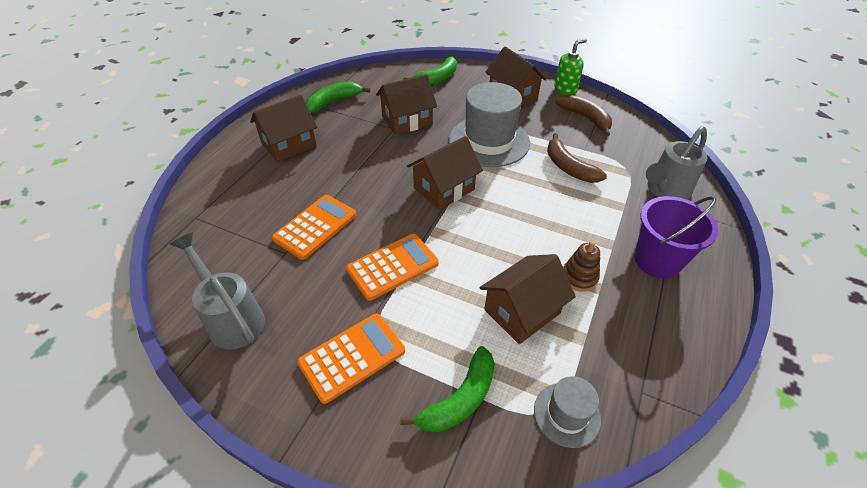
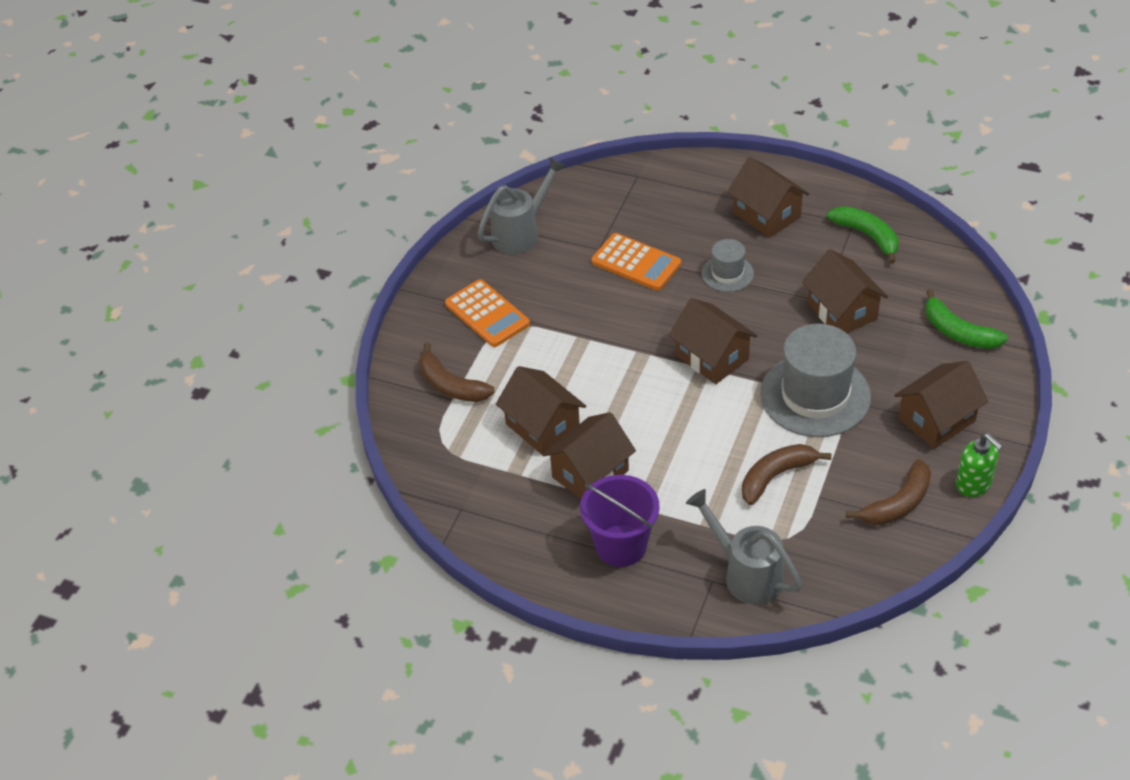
camera: 90 degrees right, 0 degrees up
(392, 266) = (589, 327): orange calculator -> none
(459, 399) = (451, 385): green banana -> brown banana
(567, 414) = (439, 454): grey hat -> grey hat (727, 273)
(579, 277) = (590, 474): brown stacking toy -> brown house

